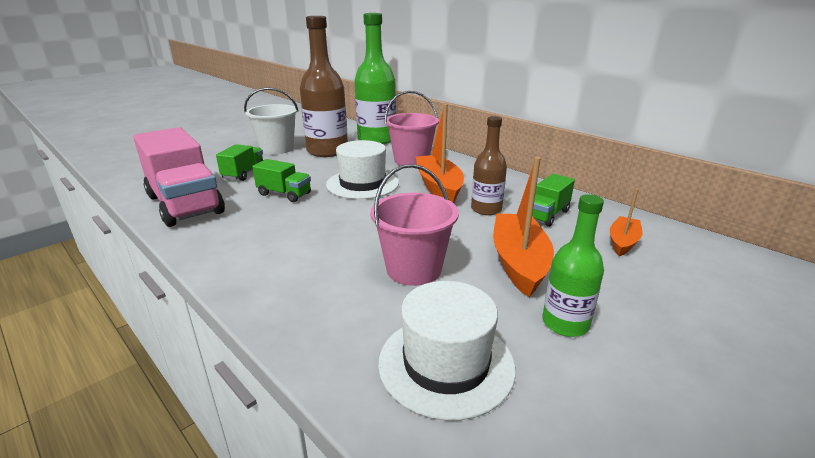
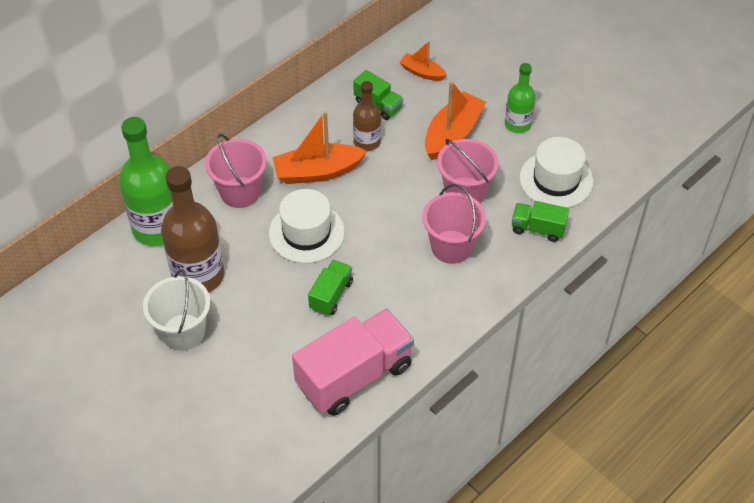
camera: 90 degrees left, 25 degrees up
(244, 173) = (270, 346): green truck -> green truck (537, 229)
(324, 257) = (451, 247): none -> pink bucket
(519, 262) = (452, 134): orange boat -> orange boat turned 120 degrees clockwise

